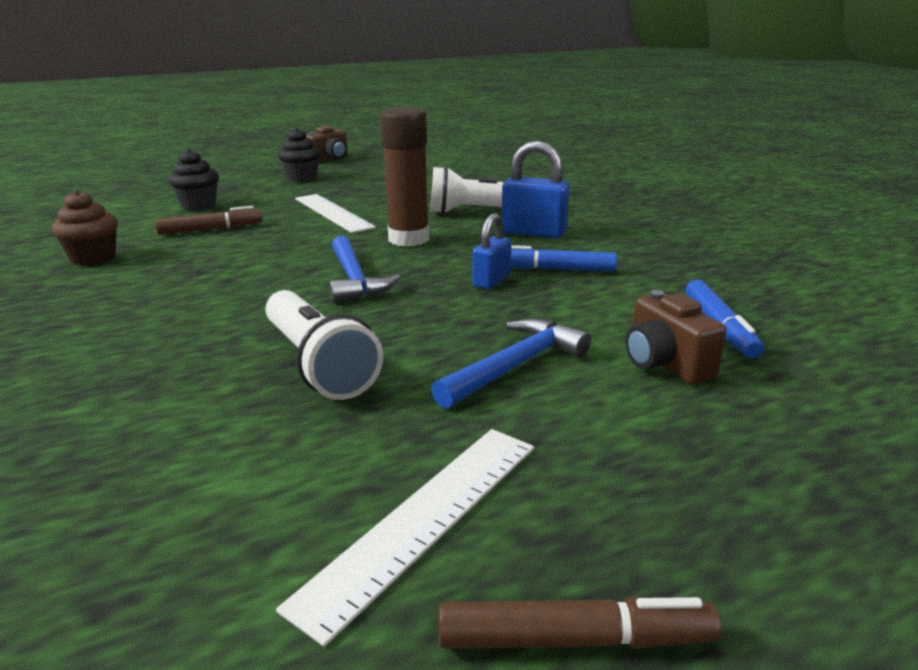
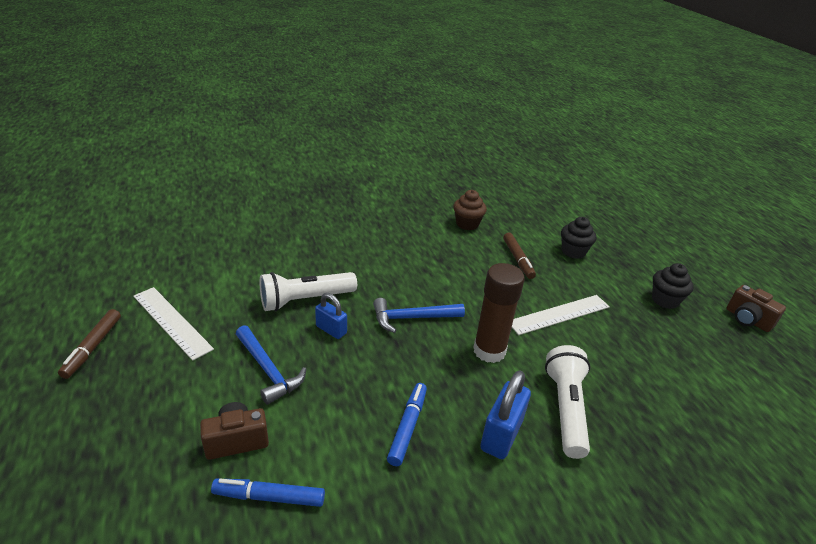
camera: 95 degrees right, 10 degrees up
(491, 281) = (393, 384): blue padlock -> blue padlock (331, 330)

